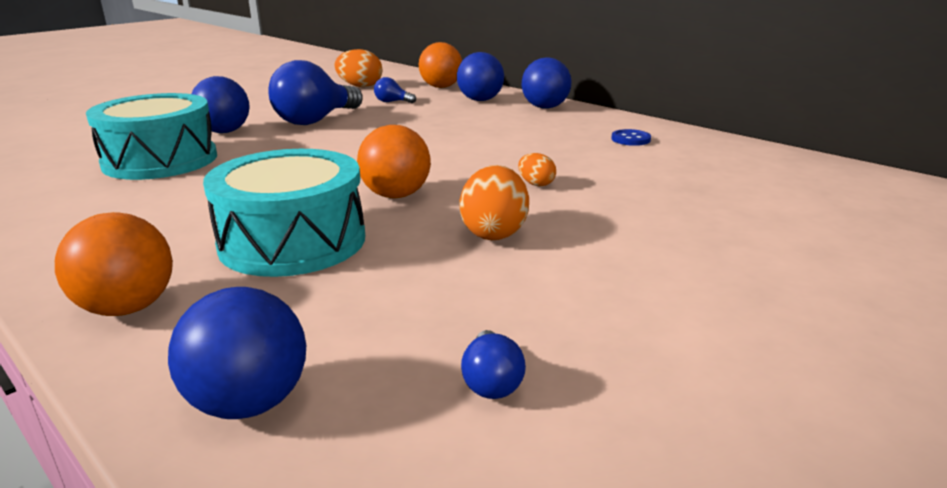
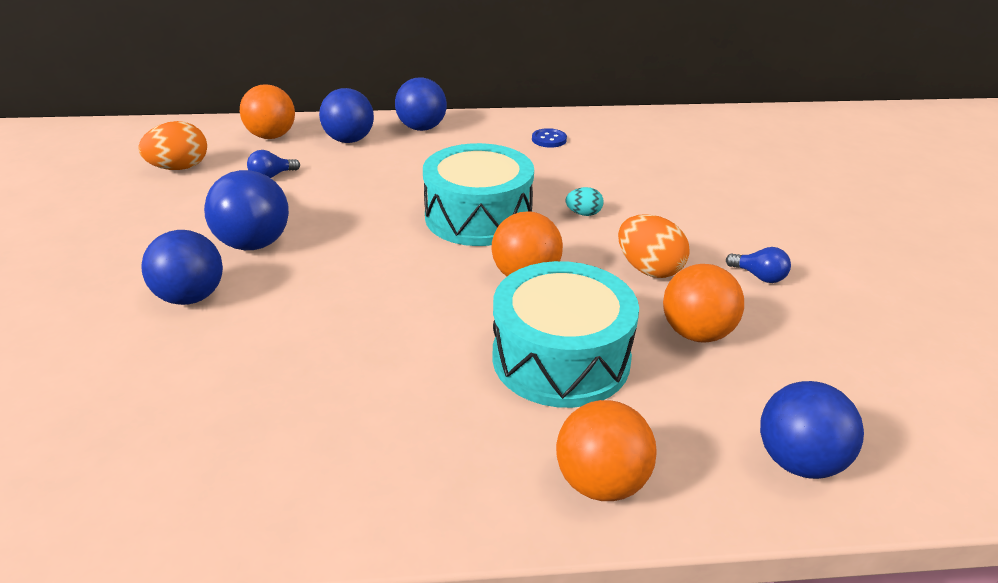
camera: 50 degrees left, 10 degrees up
(160, 160) = (224, 367): turquoise drum -> turquoise drum (478, 217)
(417, 283) = (696, 333): none -> orange ball
(491, 382) = (842, 361): blue light bulb -> blue light bulb (759, 276)
(536, 184) = (583, 214): orange egg -> turquoise egg

